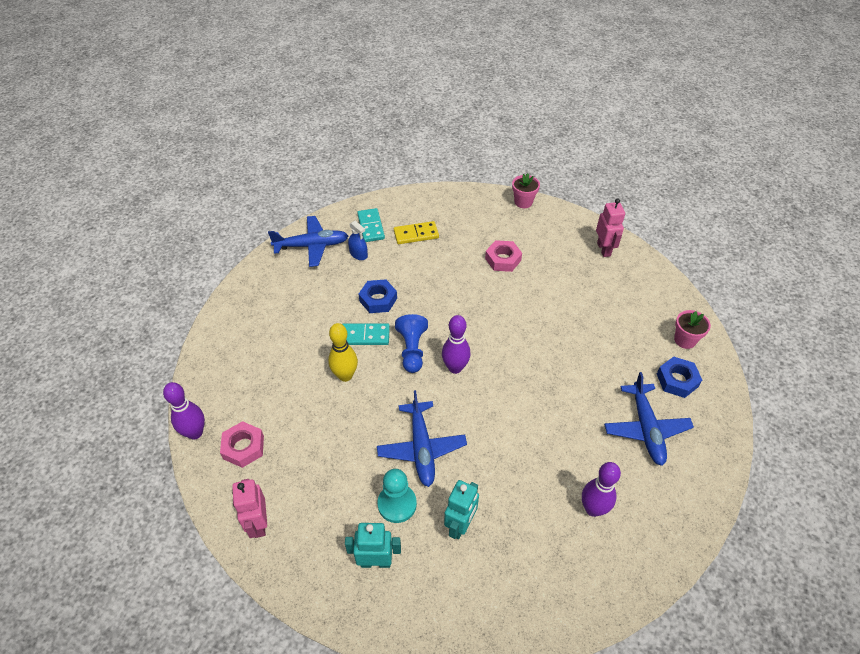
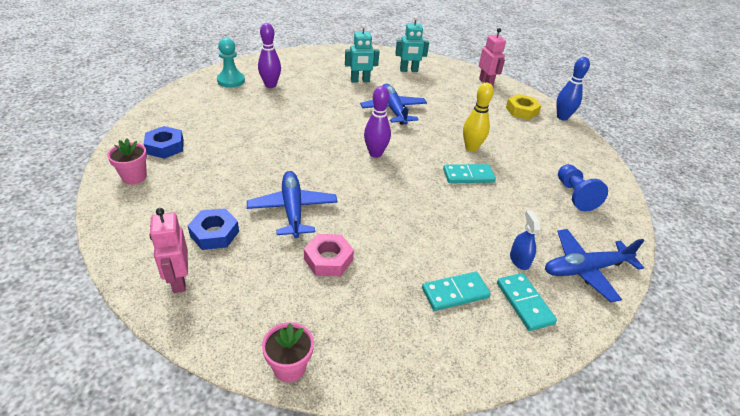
camera: 170 degrees right, 10 degrees down
(195, 433) = (562, 117): purple bowling pin -> blue bowling pin
(243, 447) = (521, 111): pink nut -> yellow nut
(358, 254) = (519, 260): blue spray bottle -> blue spray bottle turned 45 degrees clockwise
(378, 300) = (470, 208): blue nut -> blue nut (214, 234)
(397, 504) = (403, 88): turquoise pawn -> turquoise pawn (231, 81)
(412, 350) = (419, 166): blue pawn -> blue pawn (574, 195)
(416, 234) = (455, 293): yellow domino -> turquoise domino
(460, 525) = (360, 81): turquoise robot -> turquoise robot turned 120 degrees counterclockwise
(646, 429) = (213, 119): blue plane -> blue plane (292, 209)

